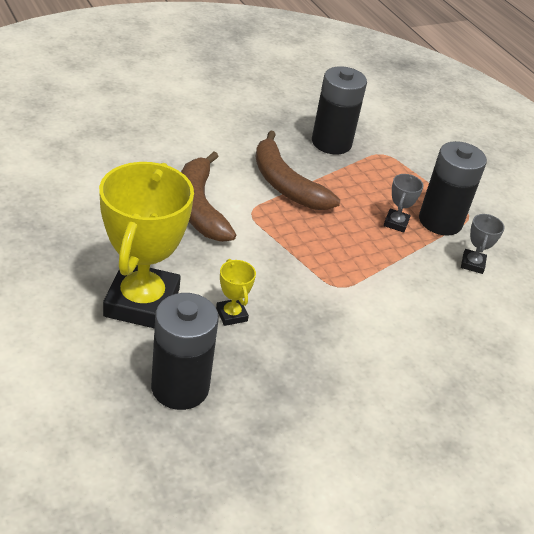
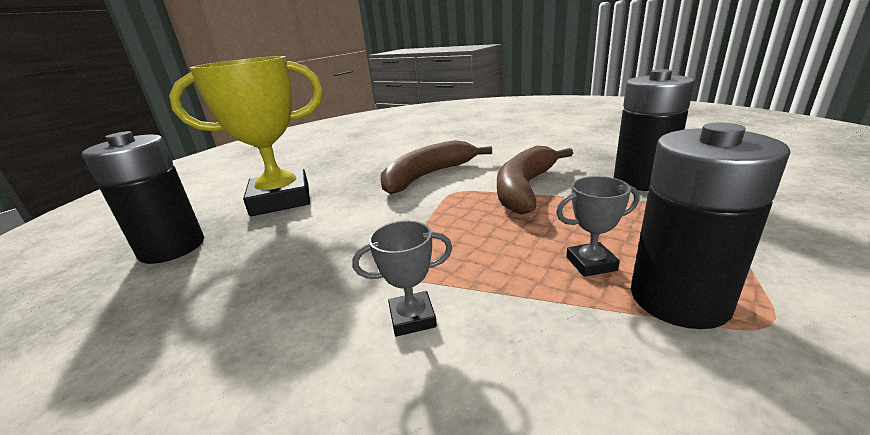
camera: 70 degrees right, 15 degrees down
(231, 315) = (291, 233): yellow trophy -> none
(472, 264) = (643, 385): grey trophy -> grey trophy (412, 318)

